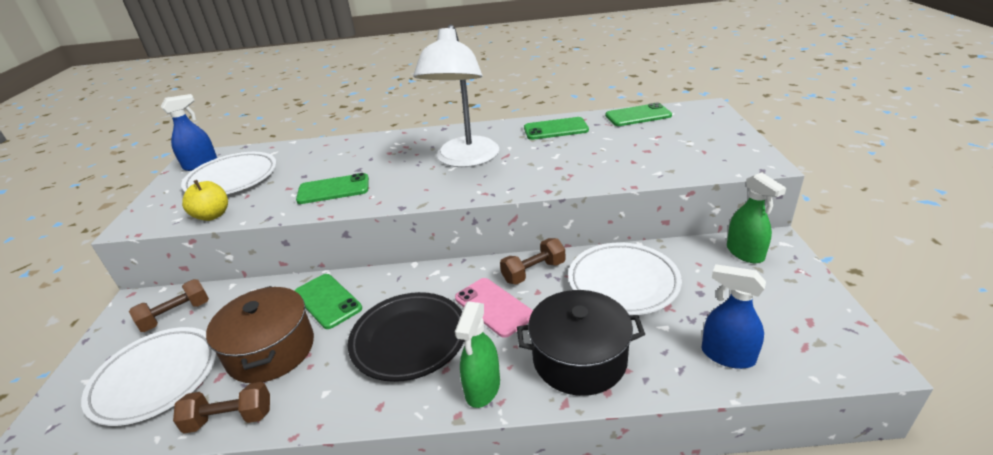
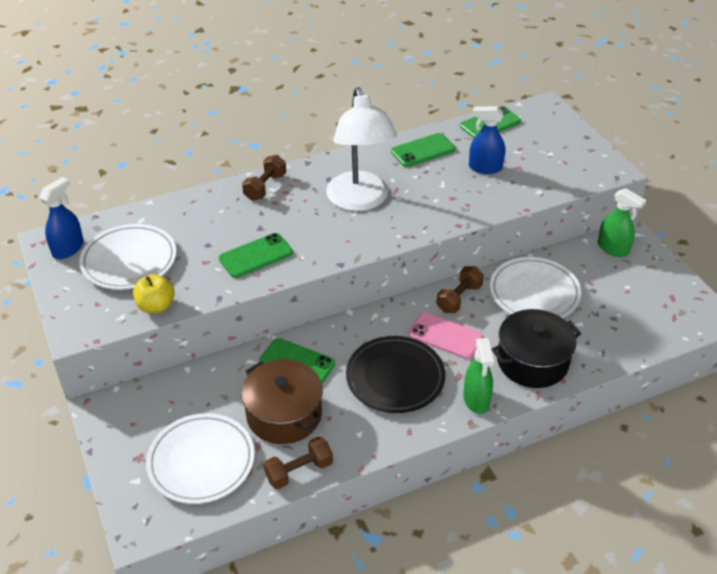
camera: 25 degrees left, 10 degrees up
(176, 315) = (160, 408): brown dumbbell -> brown dumbbell (265, 187)
(727, 355) = (628, 335): blue spray bottle -> blue spray bottle (485, 168)

